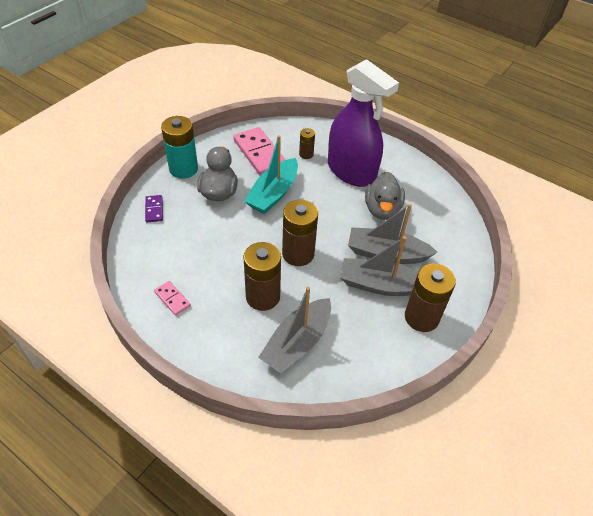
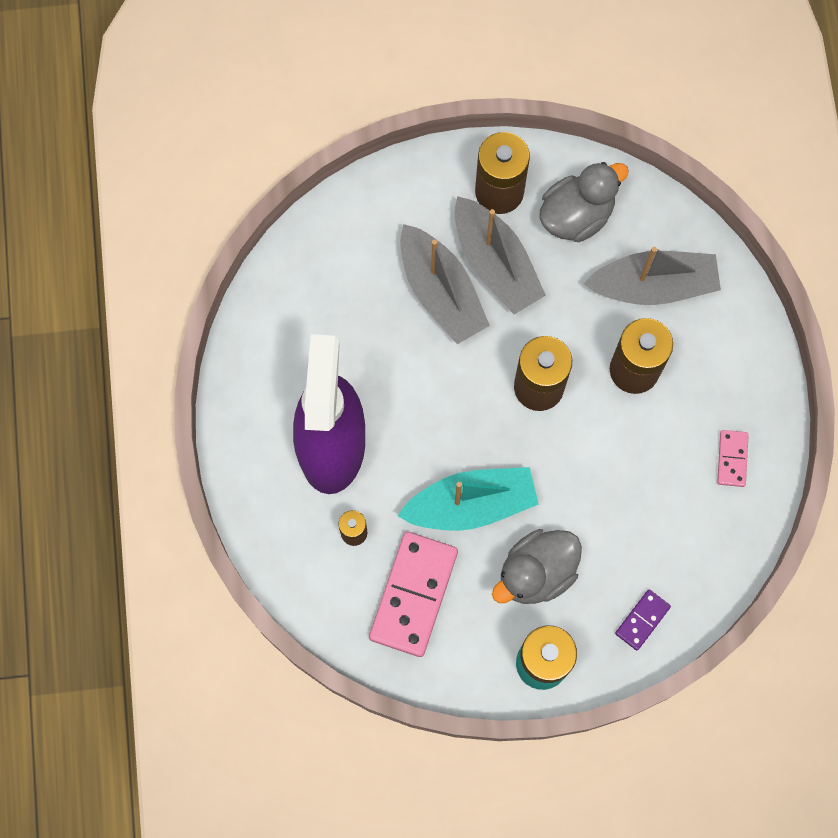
camera: 130 degrees left, 25 degrees up
(382, 209) = (369, 351): grey duck -> grey duck (576, 215)

